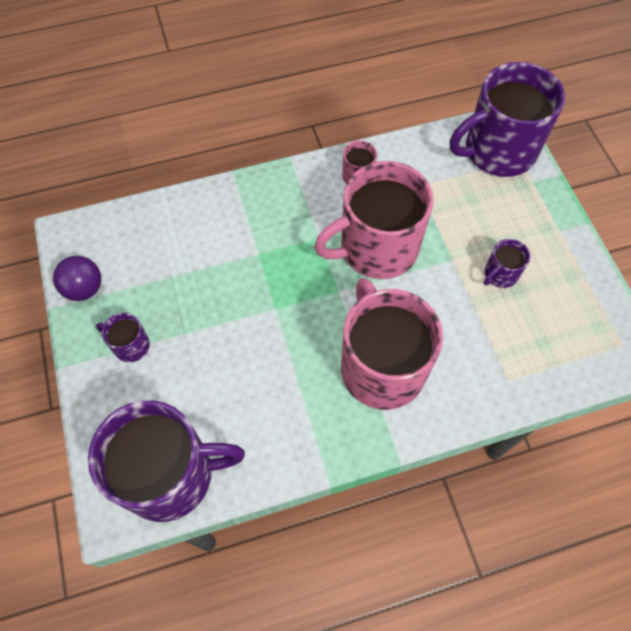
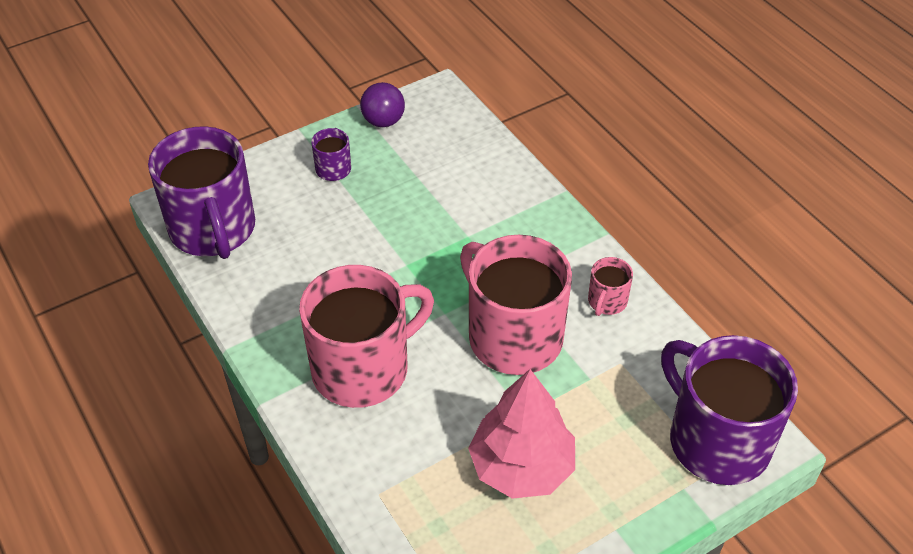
camera: 75 degrees right, 15 degrees down
(500, 274) = (521, 467): purple mug -> pink tree

